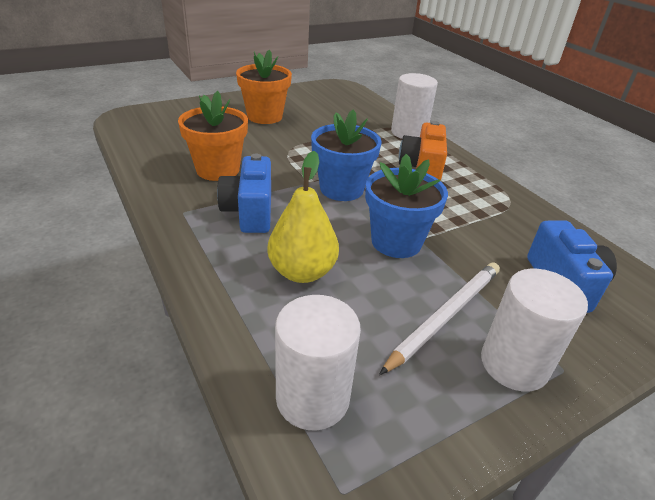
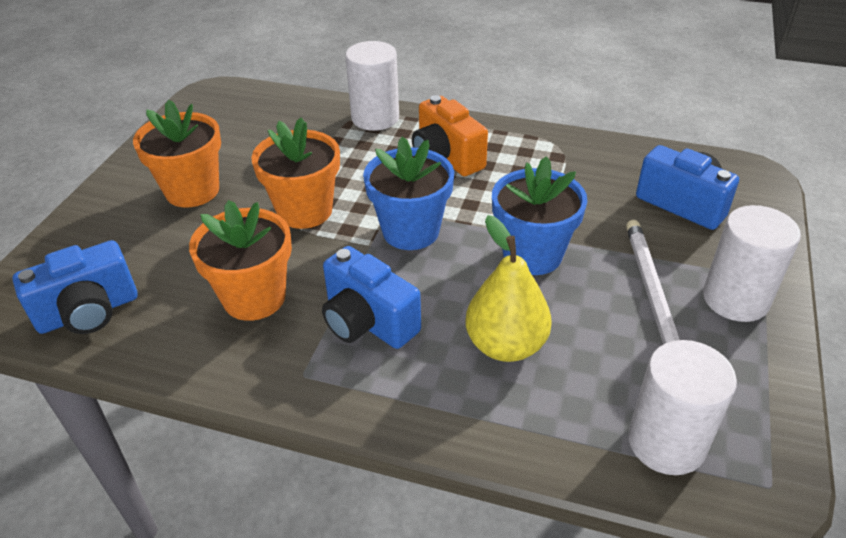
camera: 40 degrees left, 5 degrees up
(148, 135) = (88, 312): none -> blue camera
(301, 150) = (304, 211): none -> orange flower pot

